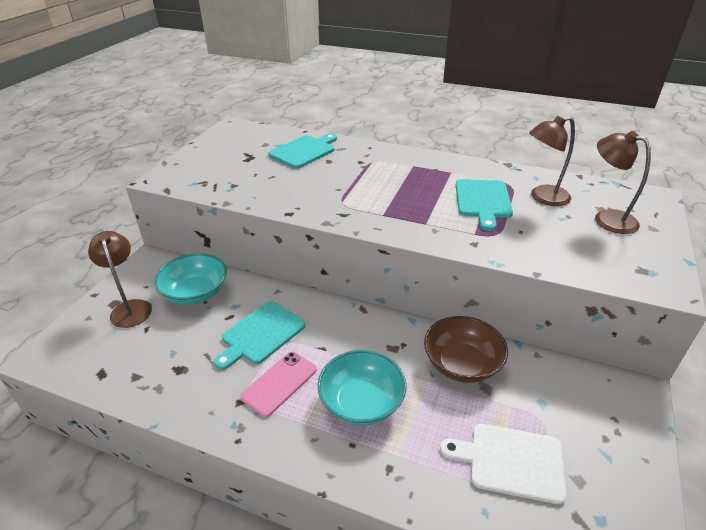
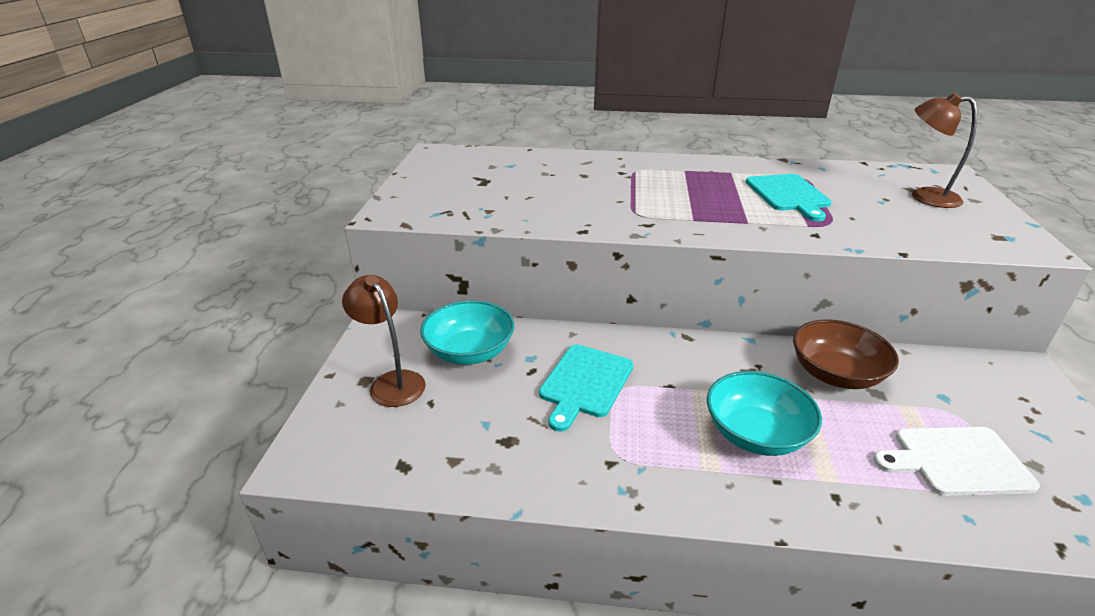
camera: 15 degrees left, 5 degrees down
(279, 383) = (645, 432): pink phone -> none
(304, 151) = (546, 168): turquoise cutting board -> none
(543, 197) = (846, 185): brown lamp -> none

